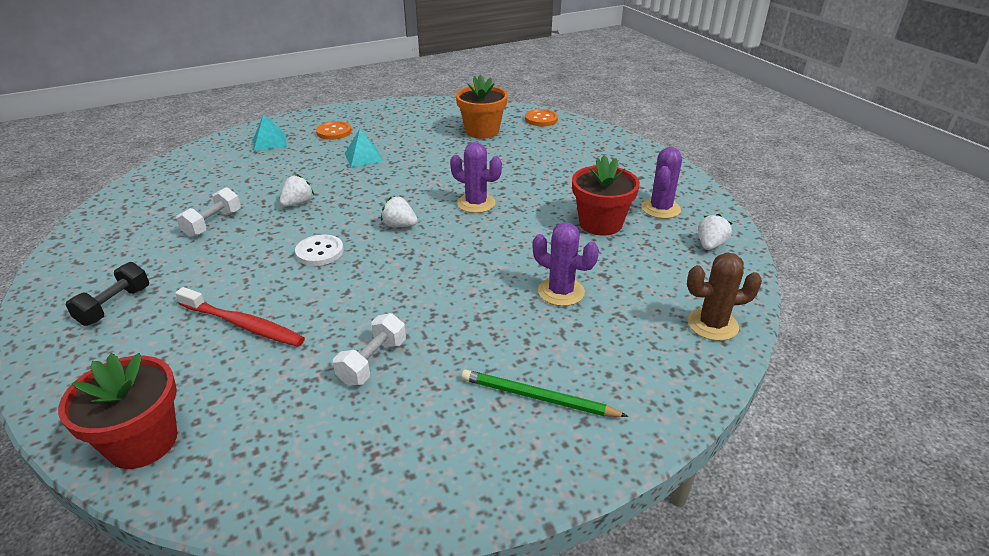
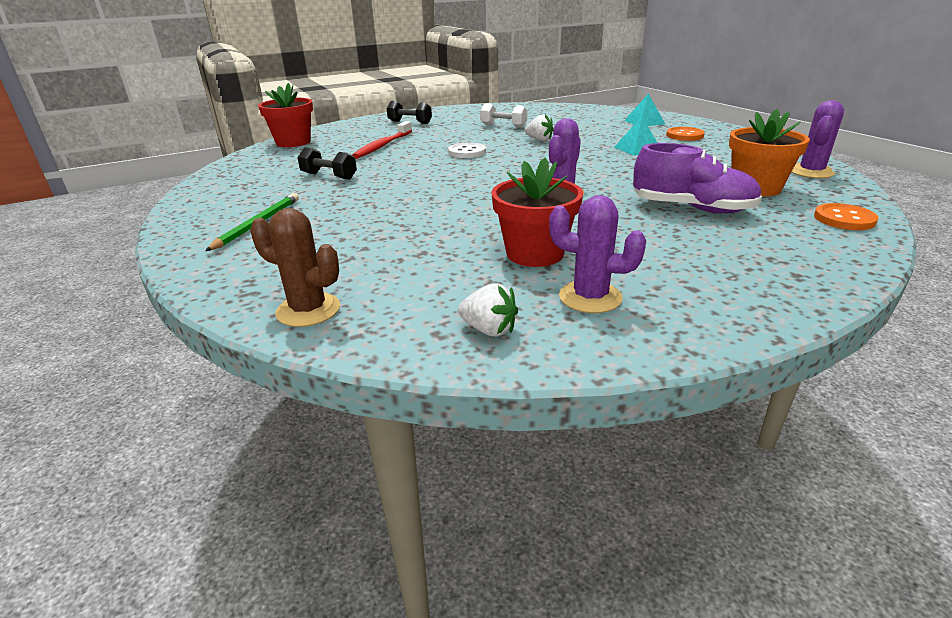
camera: 90 degrees right, 5 degrees down
(373, 362) = (329, 176): white dumbbell -> black dumbbell
(399, 225) = (511, 169): white strawberry -> none
(519, 158) = (692, 208): none -> purple shoe
(561, 292) = (395, 232): purple cactus -> purple cactus (811, 172)
(712, 324) = (308, 310): brown cactus -> brown cactus turned 60 degrees counterclockwise

